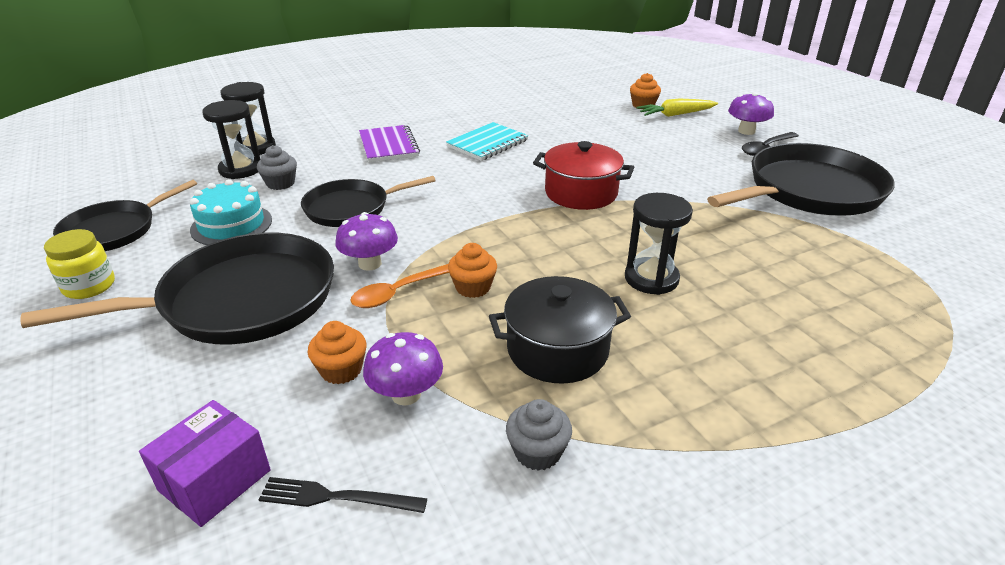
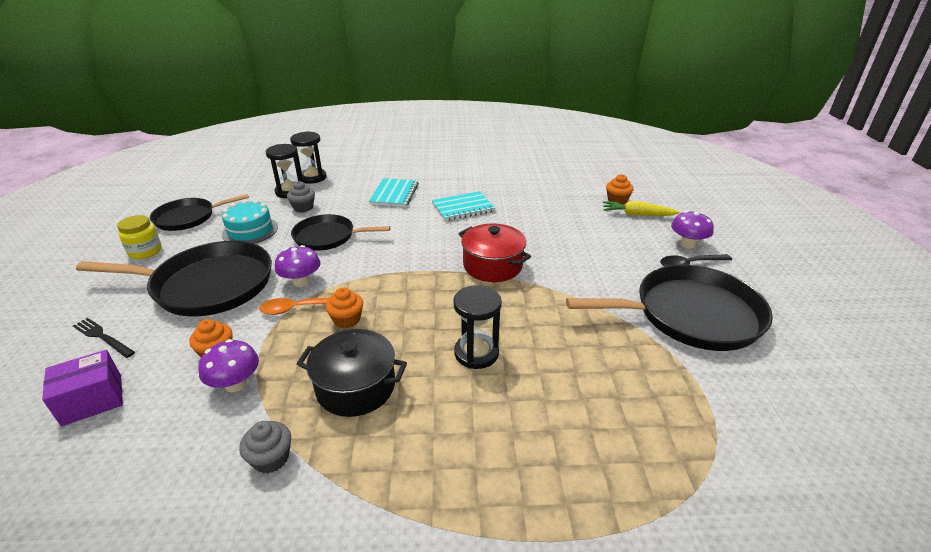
camera: 25 degrees right, 0 degrees up
(336, 497) = (137, 438): black fork -> black fork (102, 337)
(389, 145) = (394, 194): purple notebook -> turquoise notebook

